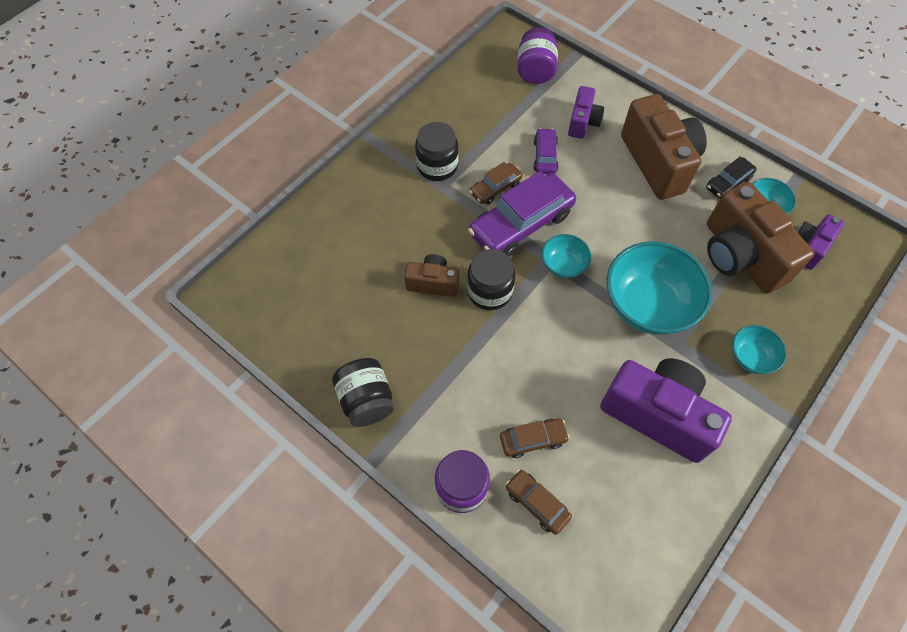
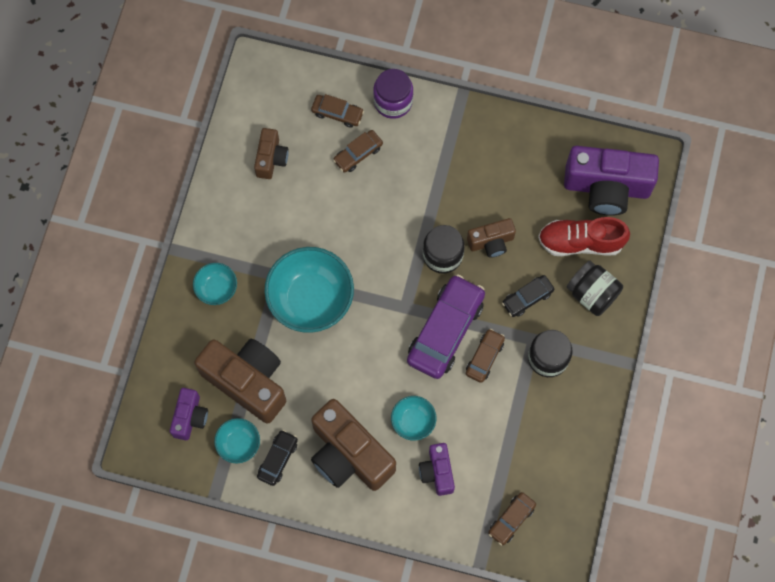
camera: 155 degrees right, 10 degrees up
(344, 247) = (580, 242): none -> red shoe
(366, 400) = (490, 129): black jar -> black jar (592, 294)
(426, 220) = (527, 298): none -> black car
(535, 71) = (511, 519): purple jar -> brown car
(545, 156) = (456, 414): purple car -> none
(563, 265) = (393, 306): turquoise bowl -> turquoise bowl (413, 421)
(641, 481) = (271, 159): none -> brown camera
(658, 414) = (274, 211): purple camera -> purple camera (606, 188)

